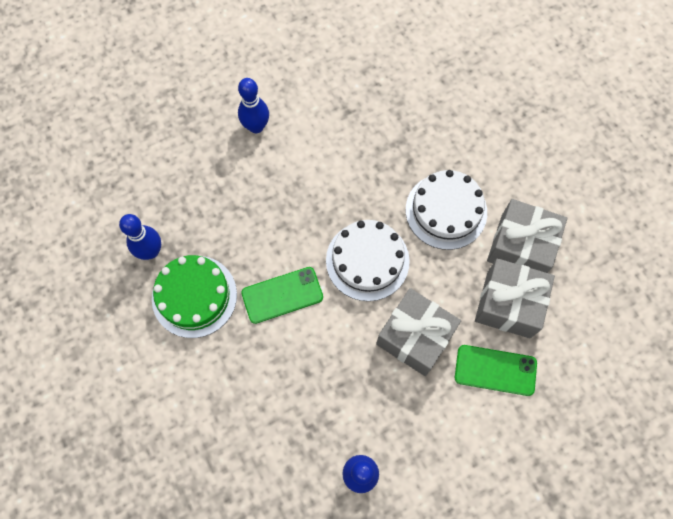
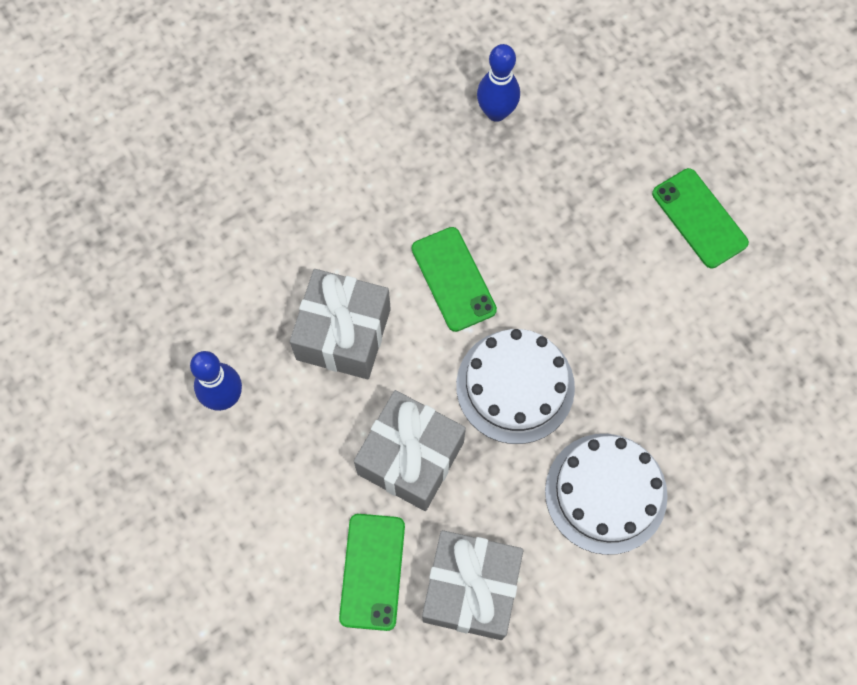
camera: 85 degrees right, 0 degrees up
(194, 296) = (441, 172): green cake -> none
(256, 126) = (699, 218): blue bowling pin -> green phone
(520, 247) = (562, 607): grey gift -> grey gift (343, 334)

